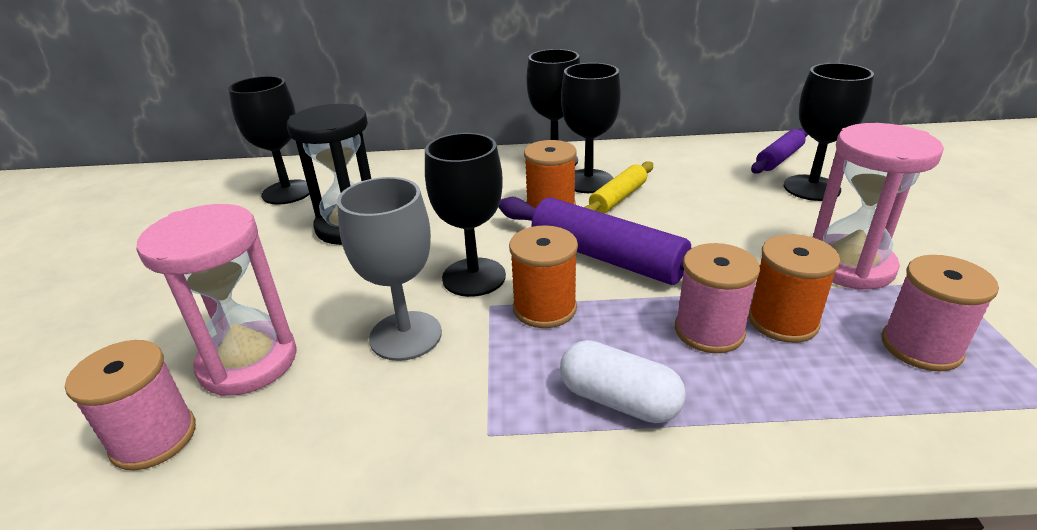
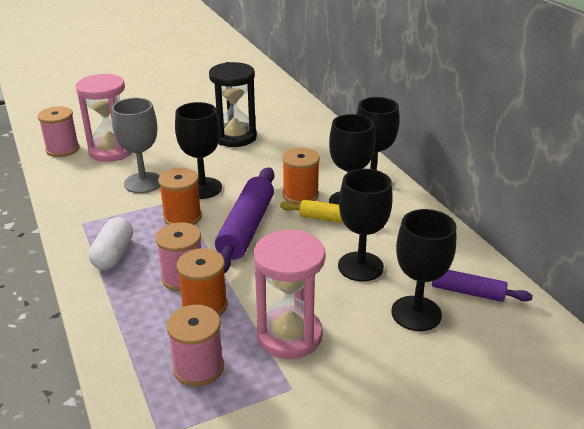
camera: 65 degrees right, 0 degrees up
(287, 192) = (261, 106): black goblet -> black goblet (360, 266)

